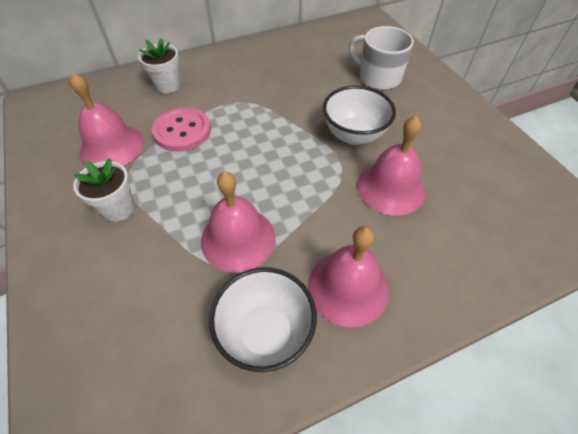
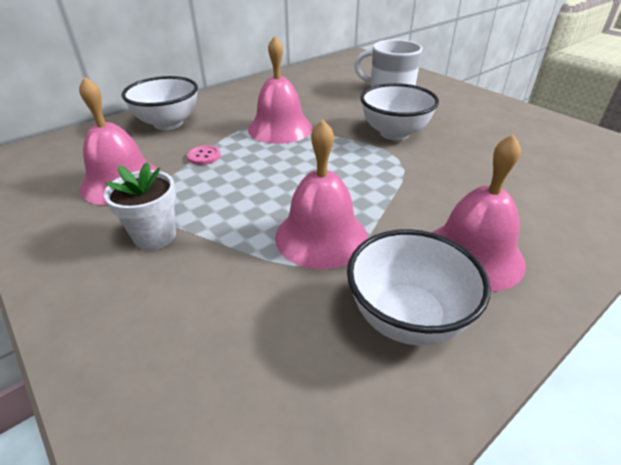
camera: 15 degrees left, 15 degrees down
(167, 85) = (168, 123): white flower pot -> white bowl
(182, 131) = (204, 156): pink button -> pink button, size x0.48
(391, 187) = (458, 166): pink bell -> pink bell (280, 128)

